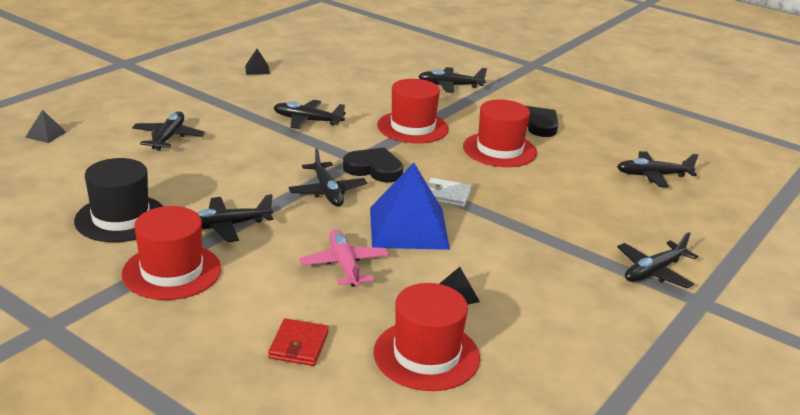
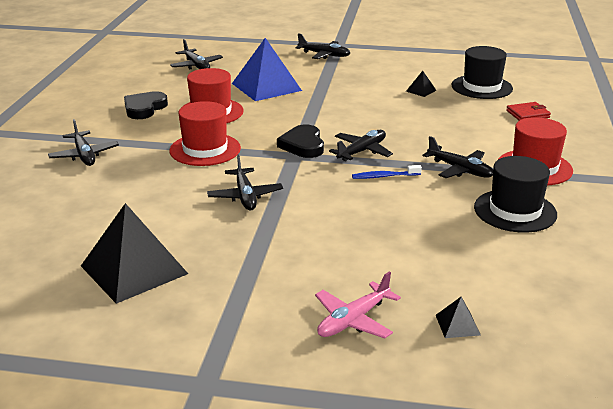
camera: 115 degrees left, 0 degrees up
(168, 137) = (367, 250): black plane -> none
(257, 69) = (134, 269): black pyramid -> black pyramid, size x2.39
(265, 184) = (384, 176): none -> blue toothbrush
(344, 265) = (441, 122): pink plane -> pink plane (353, 320)
(408, 228) = (370, 116): blue pyramid -> blue pyramid (266, 87)
(426, 355) = (481, 87): red hat -> black hat
(446, 195) = (310, 114): white wallet -> none

